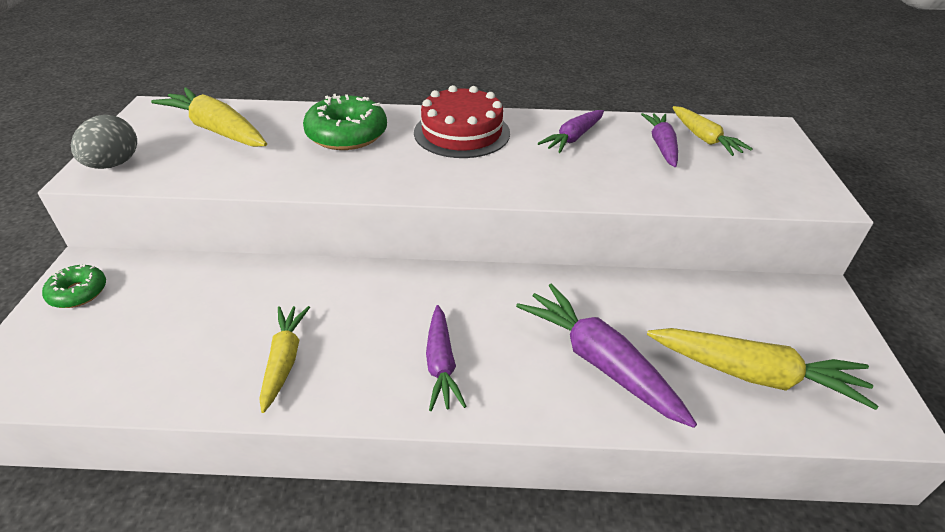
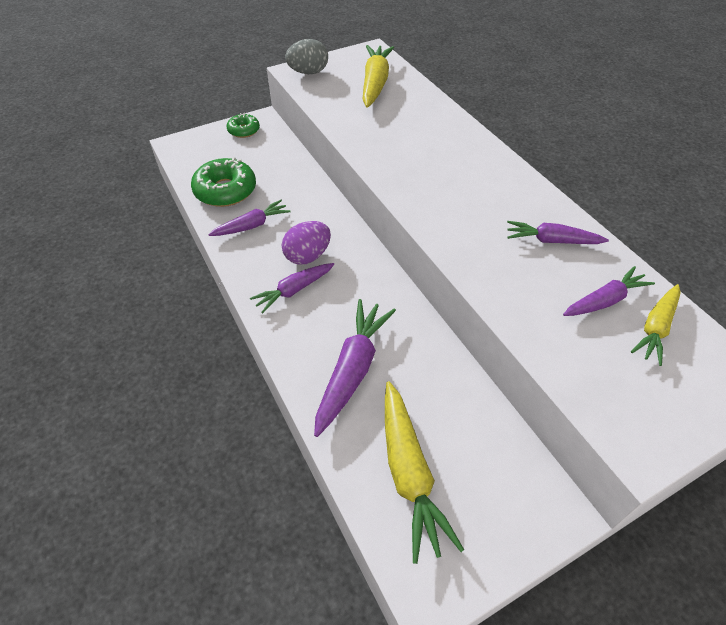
camera: 60 degrees right, 10 degrees up
(284, 361) = (251, 226): yellow carrot -> purple carrot
(347, 134) = (426, 131): green donut -> green donut (225, 191)
(394, 327) = (307, 256): none -> purple egg
(462, 132) = (489, 179): red cake -> none

